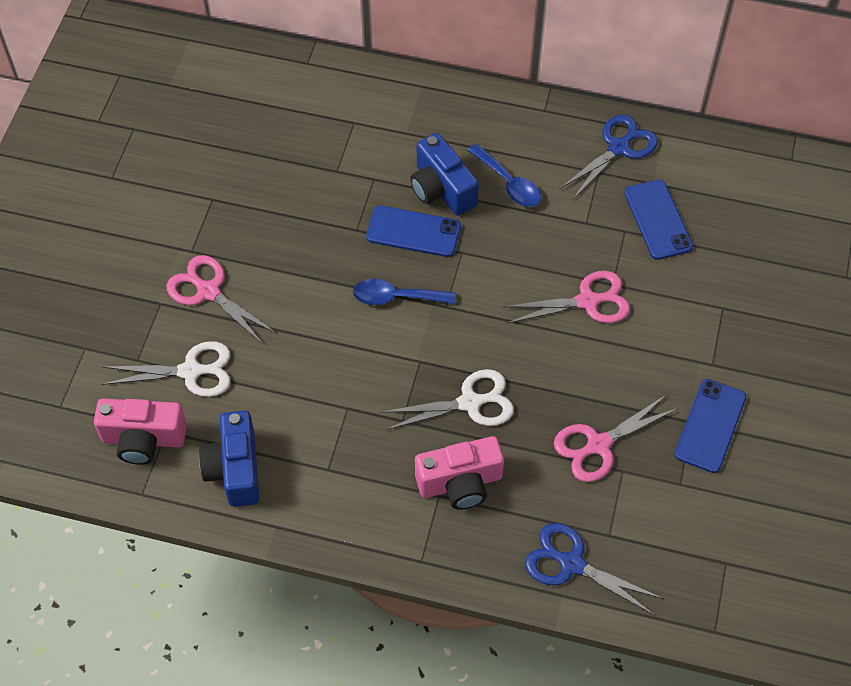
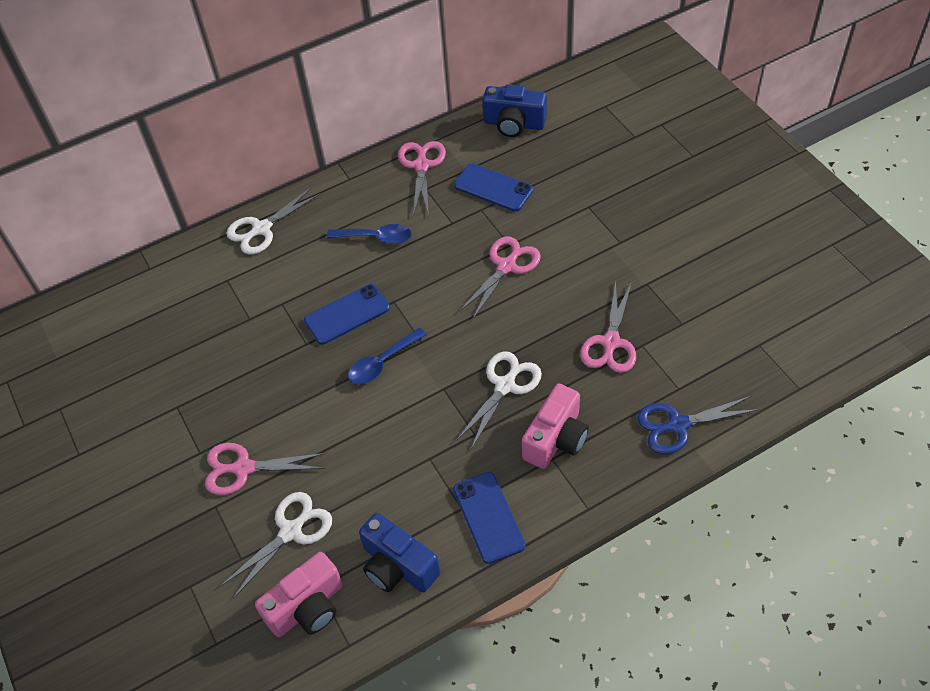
camera: 40 degrees left, 5 degrees down
(426, 98) = (262, 229): none -> white scissors
(441, 189) = (336, 274): blue camera -> blue camera (514, 124)
(618, 148) = (422, 166): blue scissors -> pink scissors
(710, 426) = (659, 277): blue phone -> blue phone (488, 517)

